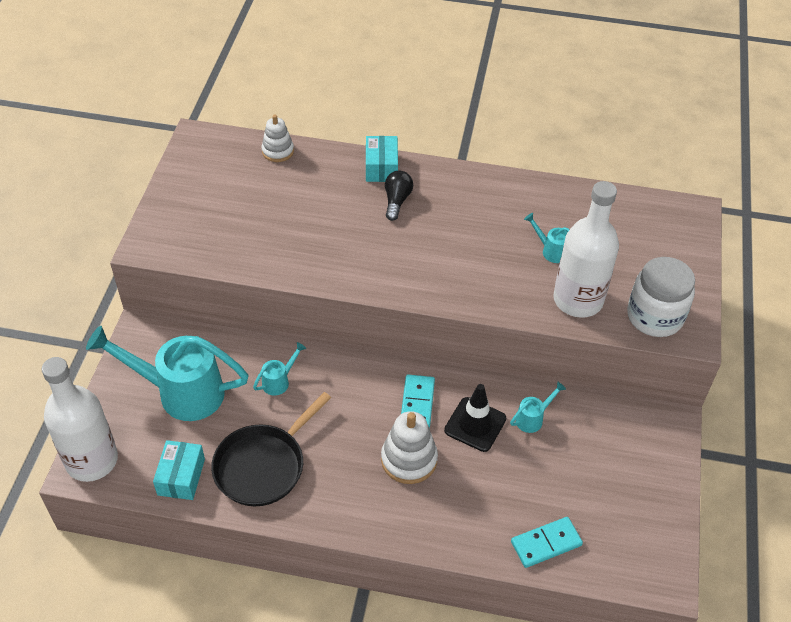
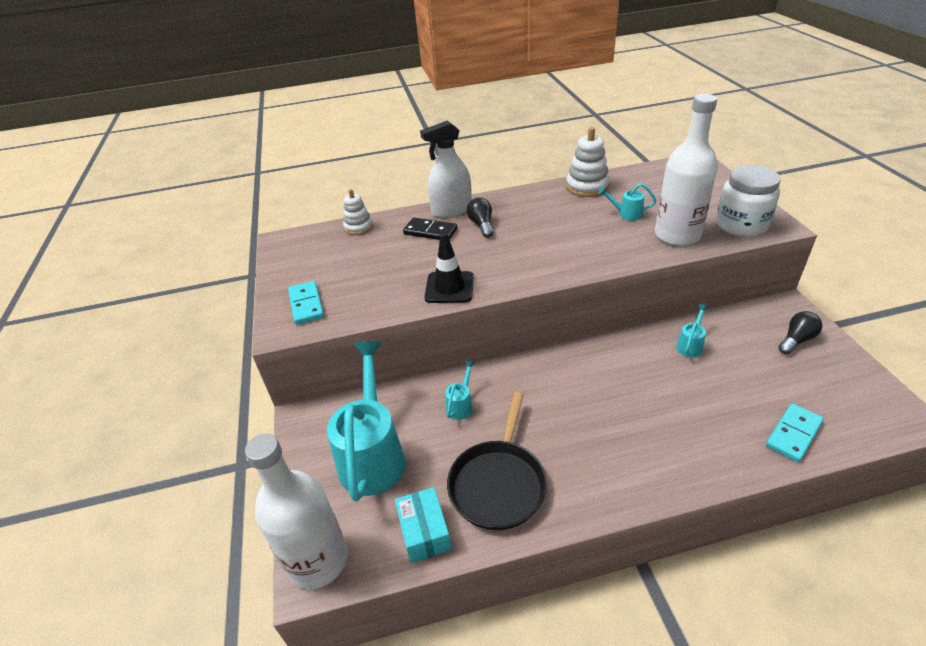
camera: 20 degrees left, 10 degrees down
(180, 392) = (373, 453): turquoise watering can -> turquoise watering can turned 105 degrees clockwise
(342, 187) = (430, 231): none -> black domino
(381, 167) = (451, 210): turquoise box -> white spray bottle
(409, 459) = (623, 419): white stacking toy -> white stacking toy (587, 187)
(417, 403) = (592, 372): turquoise domino -> turquoise domino (306, 304)
(475, 424) = (651, 368): black traffic cone -> black traffic cone (449, 287)
(641, 461) = (796, 340): none -> black light bulb

